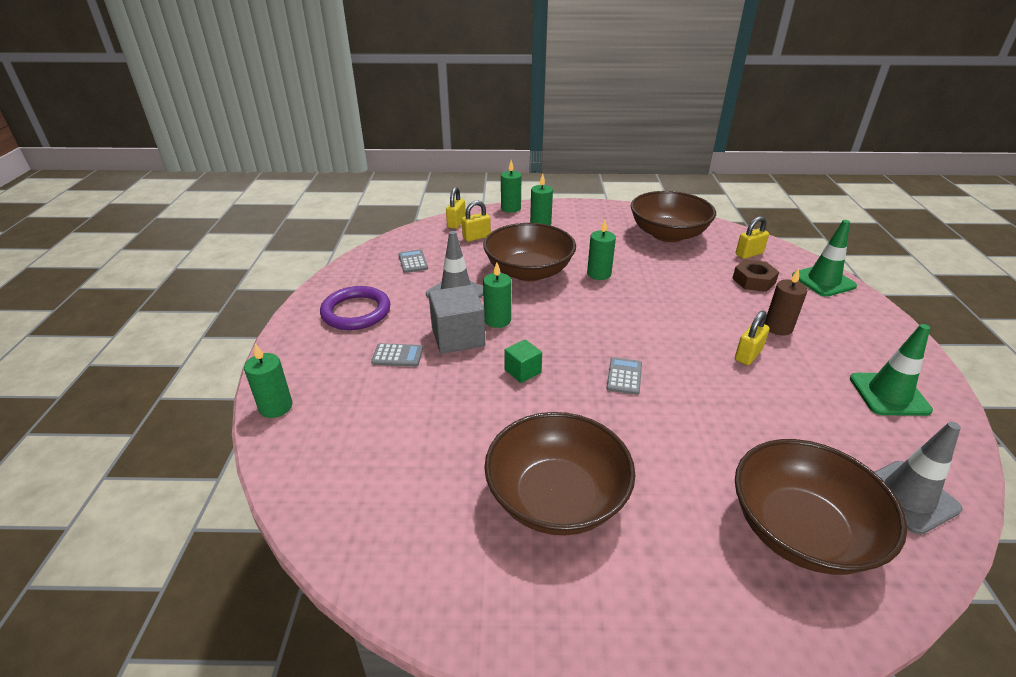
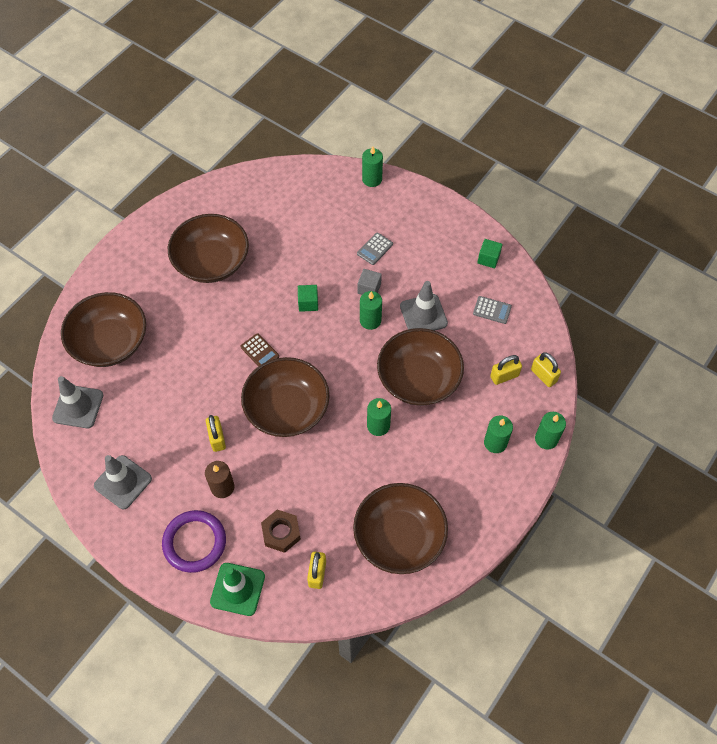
camera: 125 degrees right, 25 degrees up
(350, 282) = (488, 259): none -> green cube
(356, 312) = (443, 247): purple ring -> purple ring (194, 542)
(458, 337) = (369, 288): grey cube -> grey cube, size x0.55
(476, 237) = (504, 376): yellow padlock -> yellow padlock turned 60 degrees clockwise
(624, 376) = (259, 351): grey calculator -> brown calculator
(655, 327) = (287, 409): none -> brown bowl
(889, 394) = (123, 482): green traffic cone -> grey traffic cone

